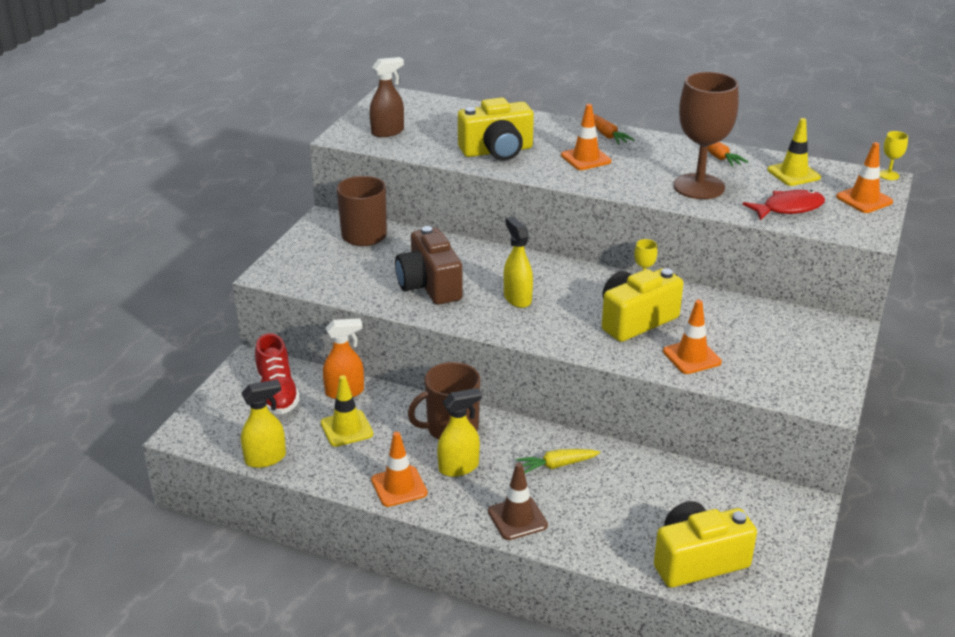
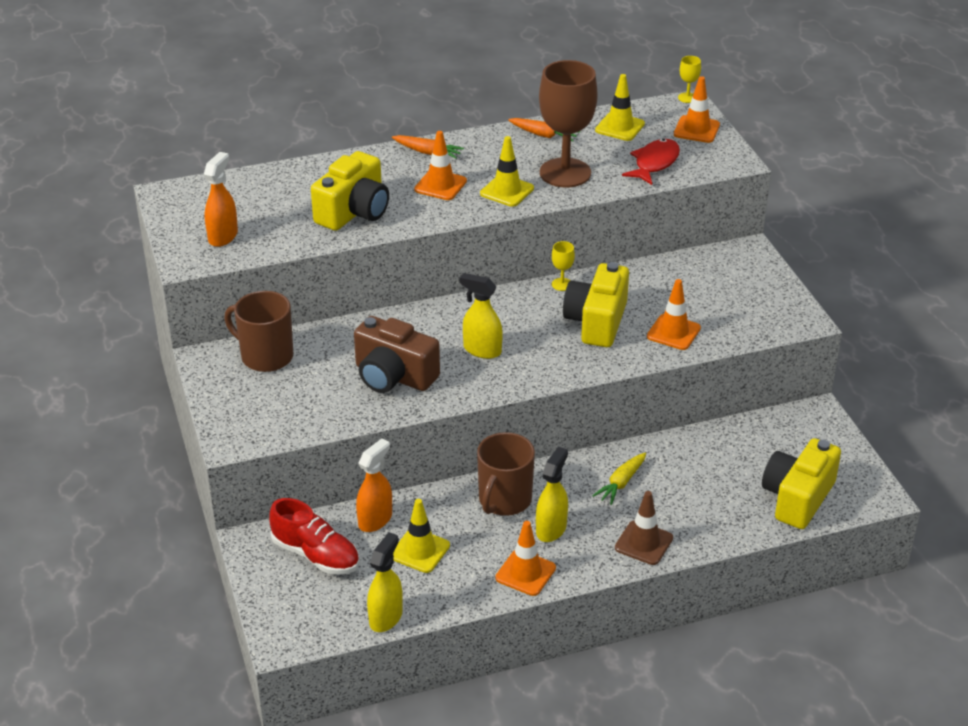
camera: 40 degrees left, 5 degrees up
(388, 132) = (223, 236): brown spray bottle -> orange spray bottle
(632, 181) = (507, 191): none -> yellow traffic cone

